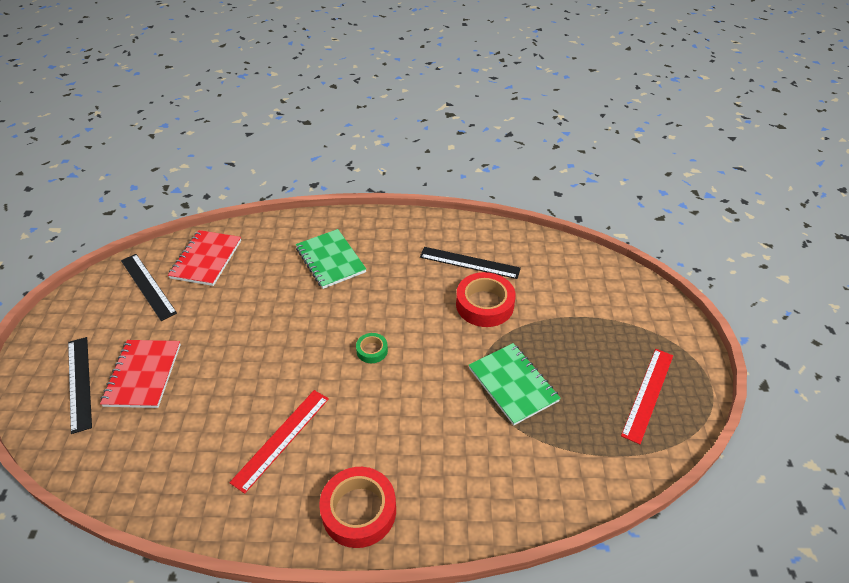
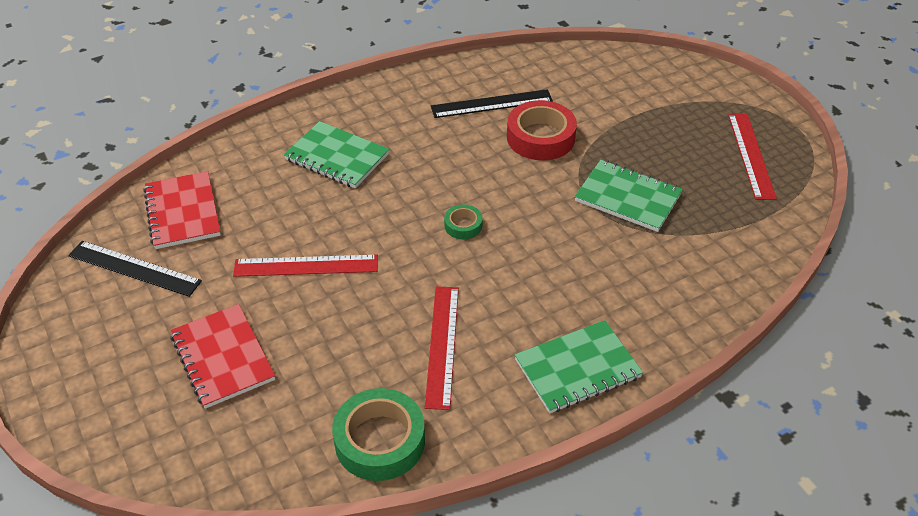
camera: 30 degrees left, 0 degrees up
(79, 383) = (149, 400): black ruler -> none
(181, 491) = (380, 441): none -> green tape
(245, 332) = (306, 266): none -> red ruler
(359, 511) = (577, 368): red tape -> green notebook

